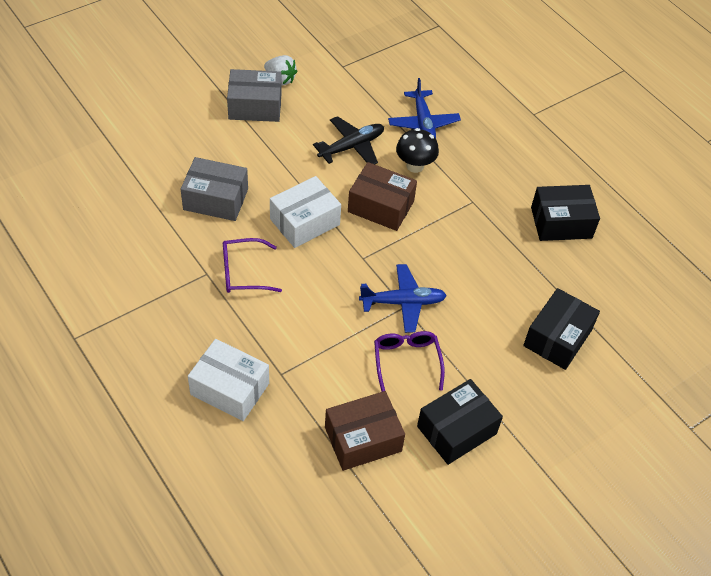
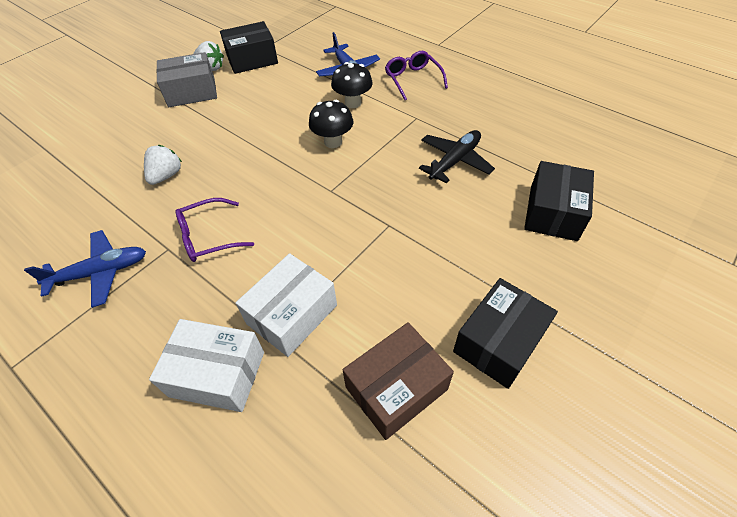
camera: 10 degrees left, 0 degrees up
(215, 199) = (166, 176): grey box -> white strawberry
(305, 222) = (262, 173): white box -> white box (292, 314)
(352, 146) = (290, 102): black plane -> black plane (455, 161)
(381, 206) = (333, 142): brown box -> black mushroom
(403, 302) = (386, 221): blue plane -> blue plane (101, 272)
(406, 361) = (412, 280): purple glasses -> purple glasses (412, 79)
(561, 223) = (502, 115): black box -> black box (252, 59)

